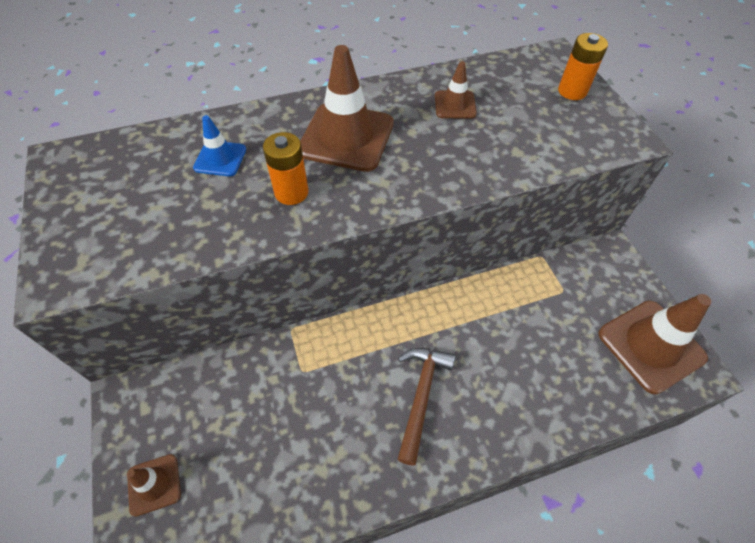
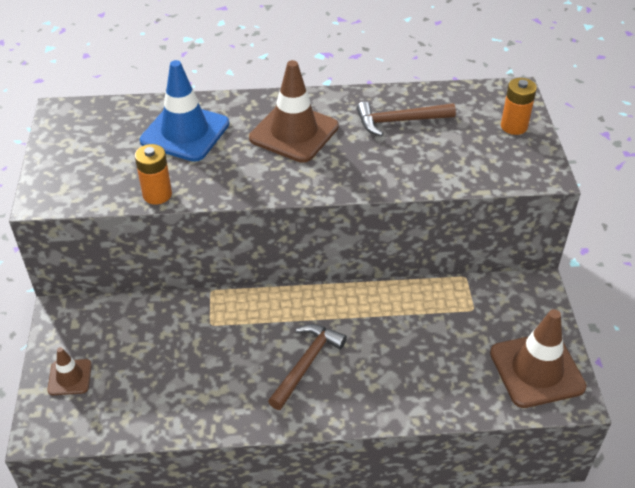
camera: 15 degrees right, 10 degrees down
(220, 159) = (185, 132): blue traffic cone -> blue traffic cone, size x1.93
(291, 192) = (234, 167): orange battery -> orange battery (157, 194)
(455, 105) = (399, 121): brown traffic cone -> brown hammer

